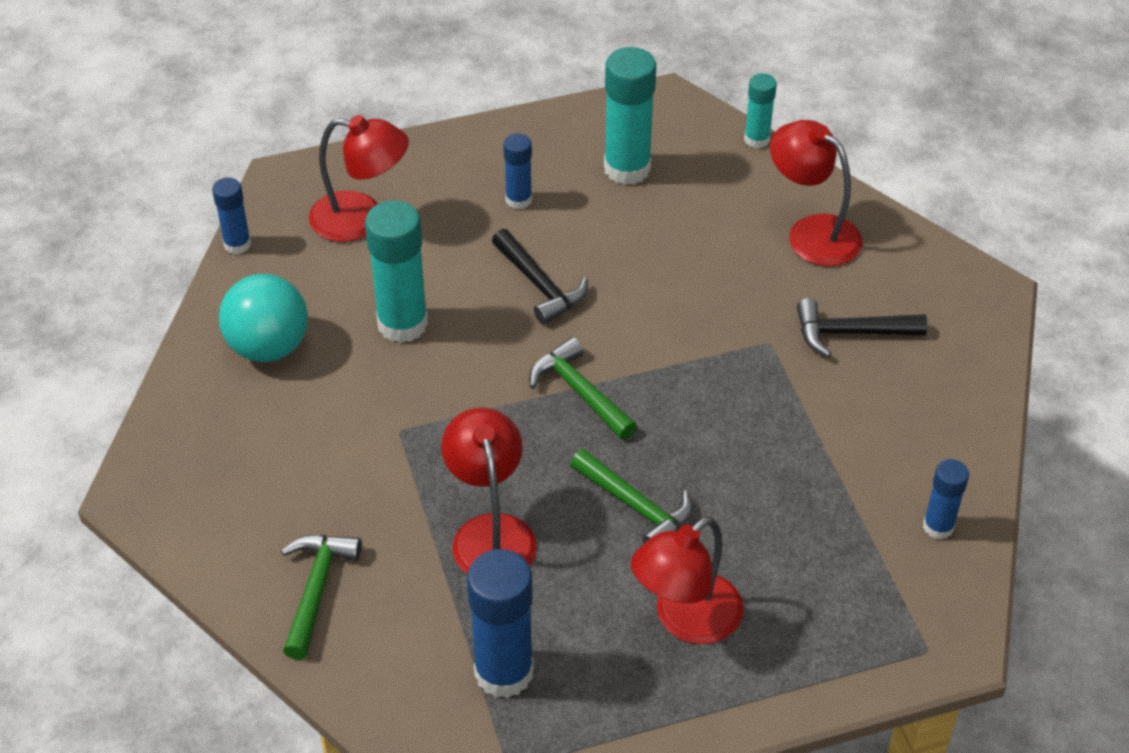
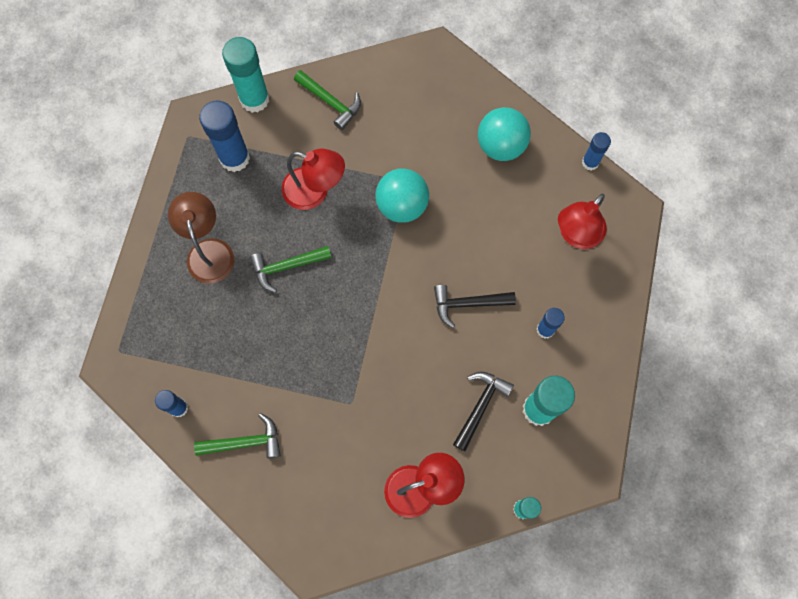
camera: 120 degrees right, 25 degrees up
(402, 324) = (479, 218): turquoise glue stick -> turquoise glue stick (254, 99)
(442, 417) = (402, 205): none -> turquoise ball
(579, 392) = (377, 281): green hammer -> green hammer (245, 442)
(685, 620) = (209, 251): red lamp -> brown lamp
(850, 333) = (331, 454): black hammer -> black hammer (480, 406)

